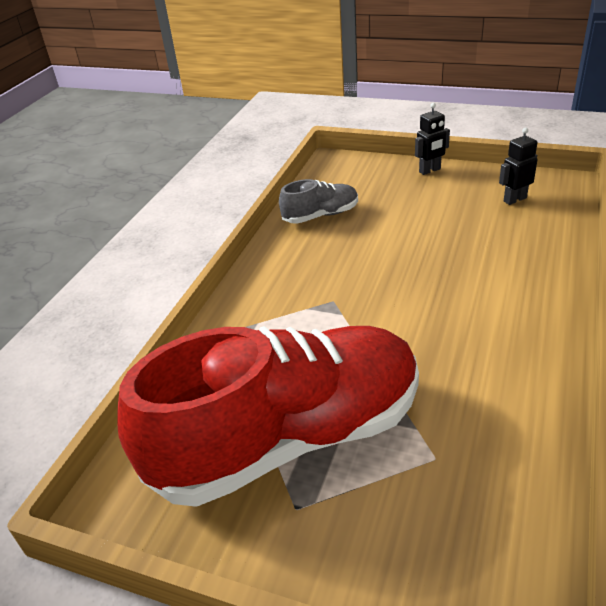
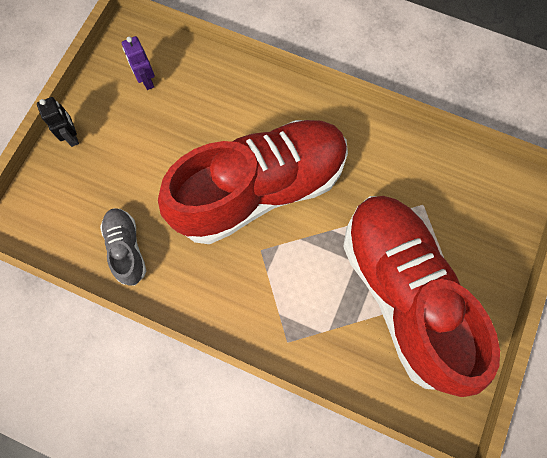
camera: 90 degrees left, 35 degrees up
(410, 292) = (260, 189): none -> red shoe
(514, 199) = (146, 81): black robot -> purple robot

